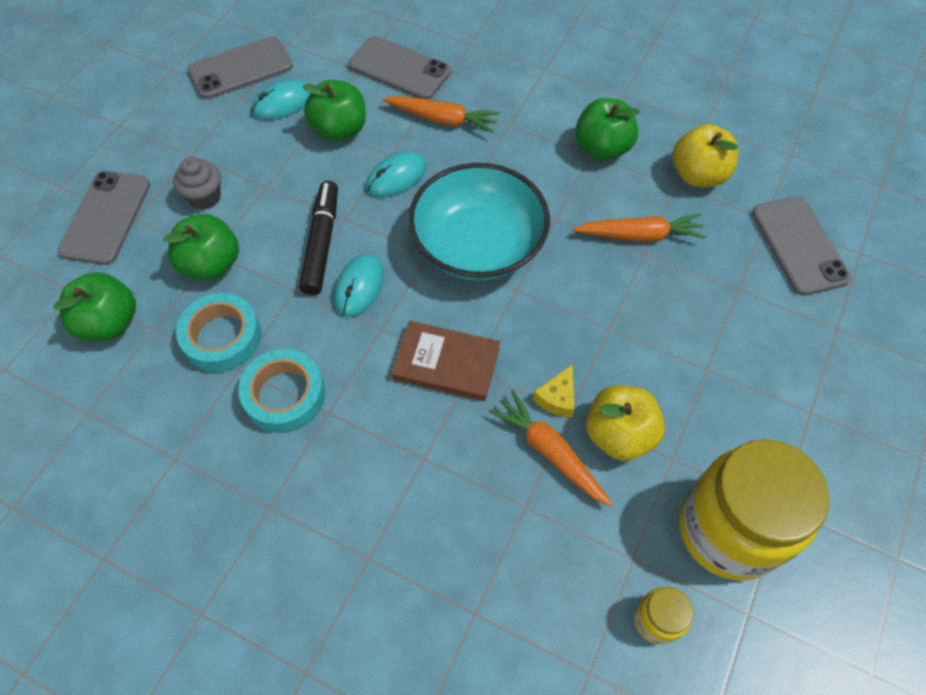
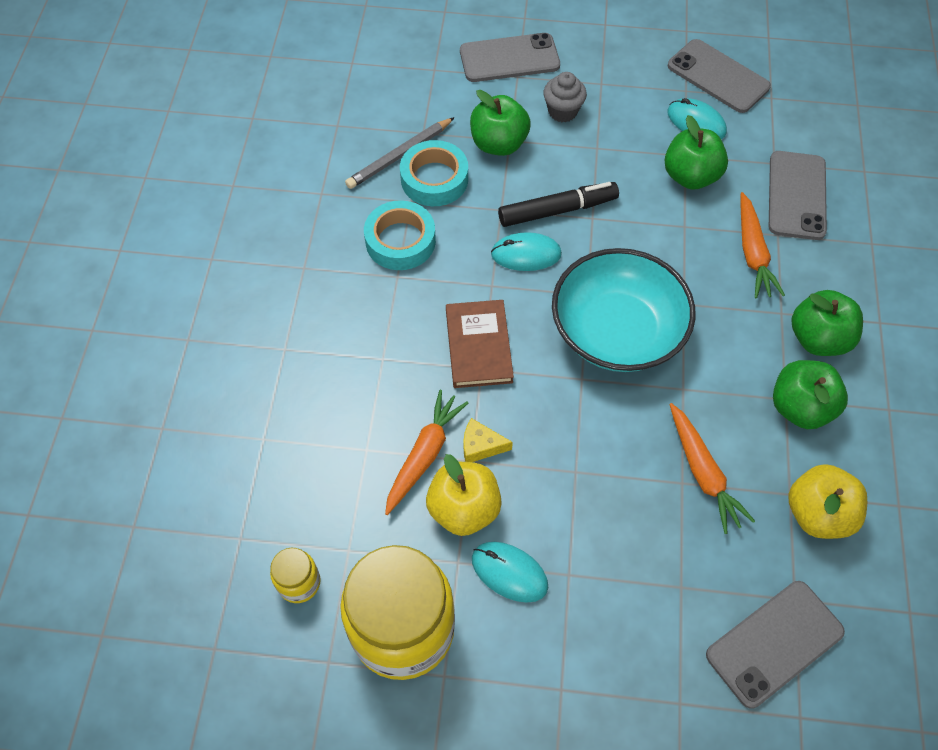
camera: 70 degrees right, 0 degrees up
(109, 323) = (416, 104): green apple -> green apple (818, 339)
(170, 362) = (399, 156): none -> grey pencil
(396, 177) = (660, 240): turquoise mouse -> turquoise mouse (509, 572)

